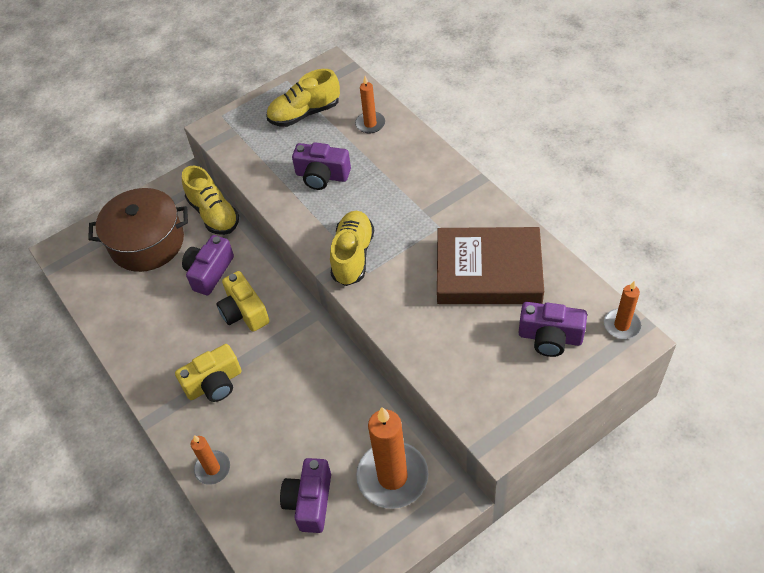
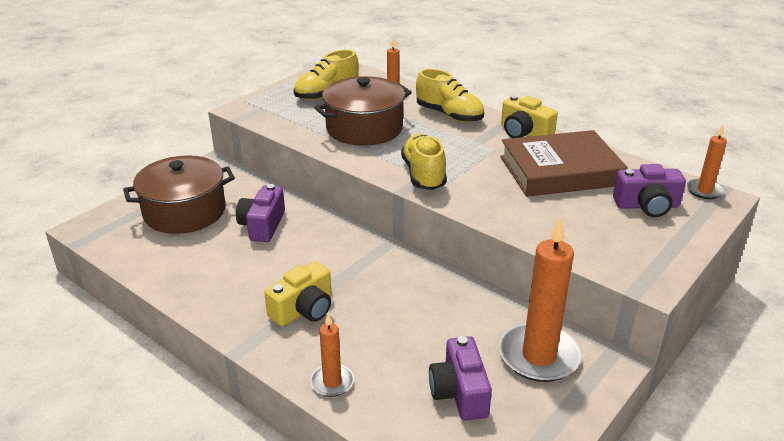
camera: 20 degrees left, 20 degrees down
(214, 214) = (250, 184): yellow shoe -> yellow shoe (449, 115)
(244, 312) = (313, 250): yellow camera -> yellow camera (524, 133)
(322, 176) = (364, 128): purple camera -> brown pot

